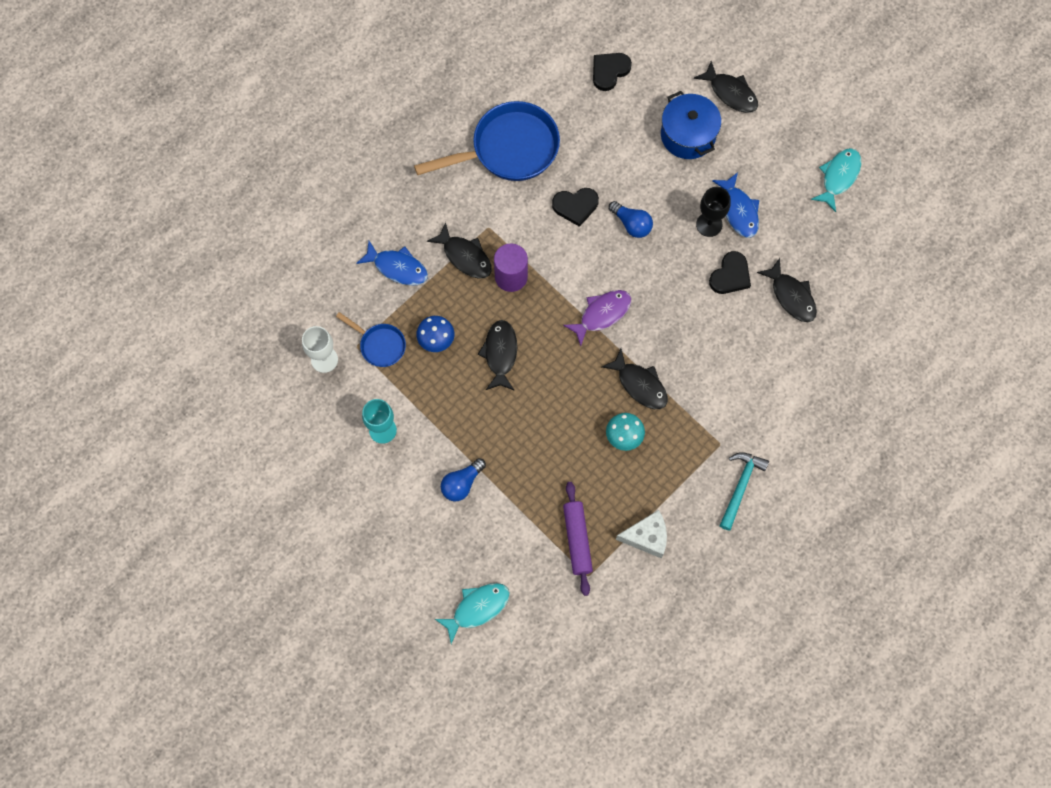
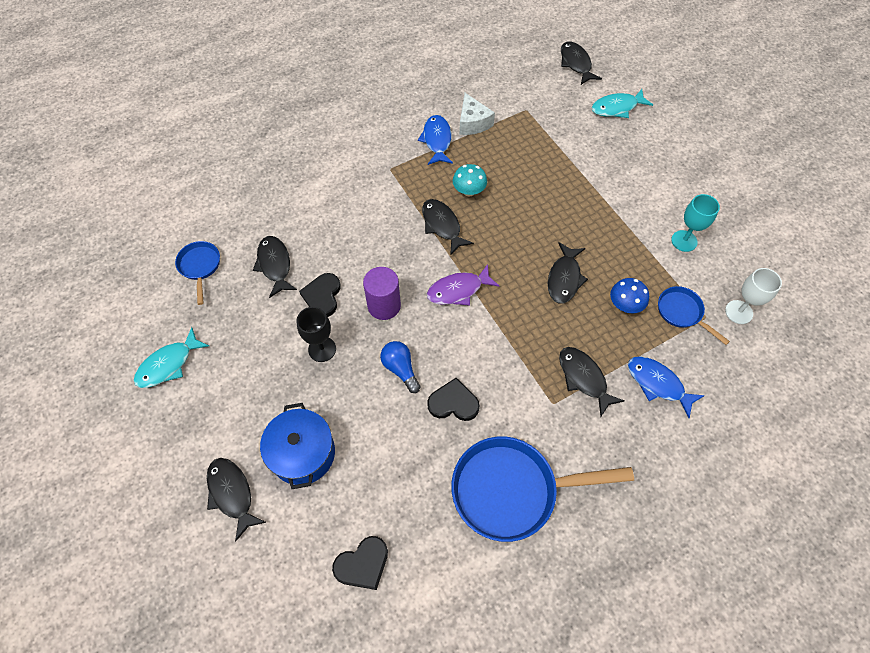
camera: 165 degrees left, 10 degrees down
(462, 484) = (617, 187): blue light bulb -> none
(511, 277) = (539, 346): purple cylinder -> purple cylinder (384, 305)
(541, 675) = (576, 64): none -> black fish
(577, 540) = (528, 132): purple rolling pin -> none
(647, 537) = (472, 123): white cheese -> white cheese turned 120 degrees counterclockwise
(730, 275) = (322, 296): black heart -> black heart turned 45 degrees counterclockwise
(738, 210) = (286, 356): blue fish -> blue fish (437, 140)
(740, 486) = (386, 138): turquoise hammer -> none
(863, 275) = (200, 267): none -> blue pan

